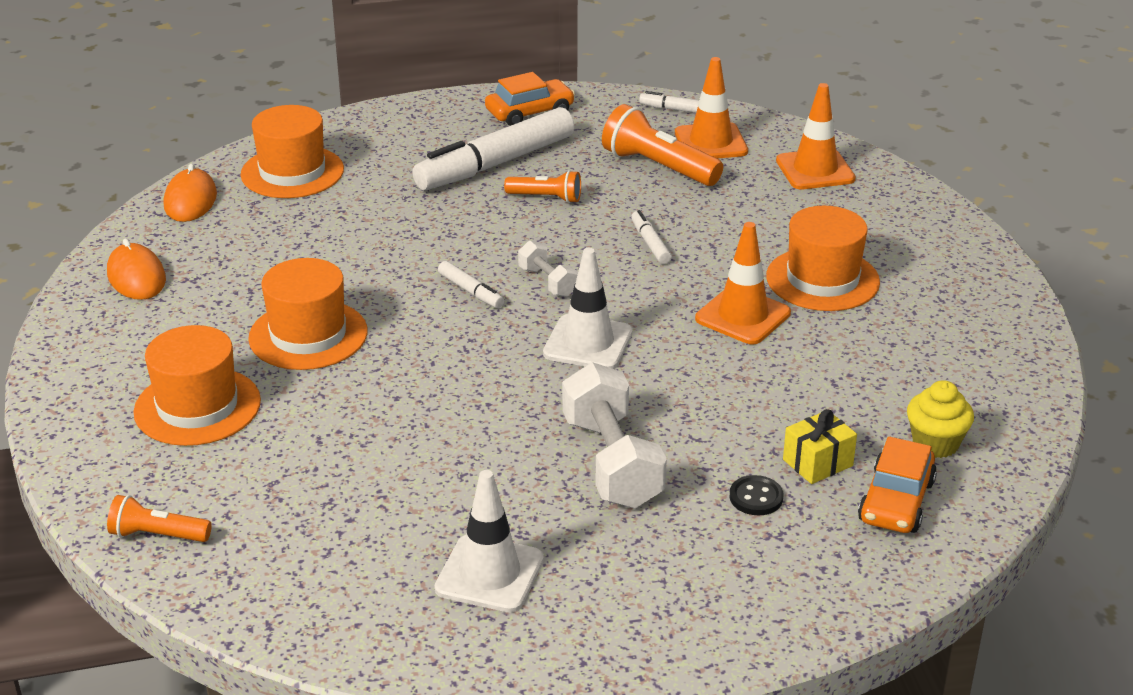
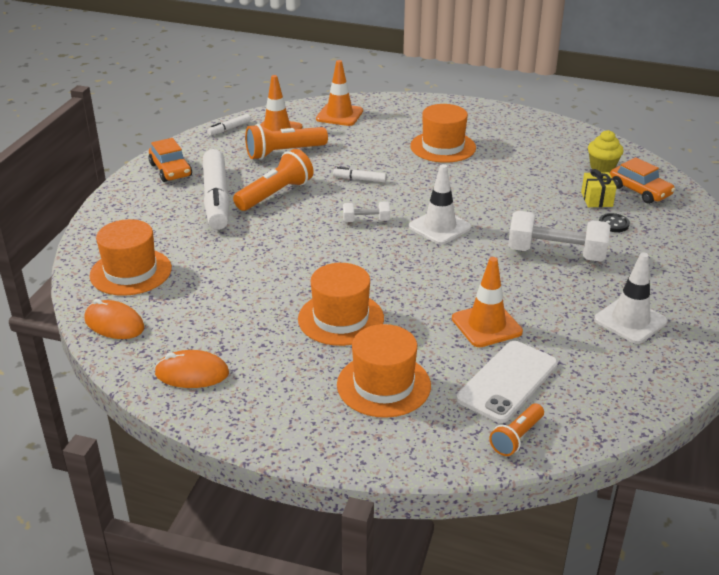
camera: 60 degrees left, 0 degrees up
(267, 498) = (507, 381): none -> white phone
(471, 291) = (350, 247): white marker -> none
(529, 112) = (171, 170): orange car -> orange car turned 150 degrees clockwise
(546, 198) = (276, 194): orange flashlight -> orange flashlight, size x1.69
(742, 316) = (455, 177): orange traffic cone -> orange traffic cone (486, 325)

